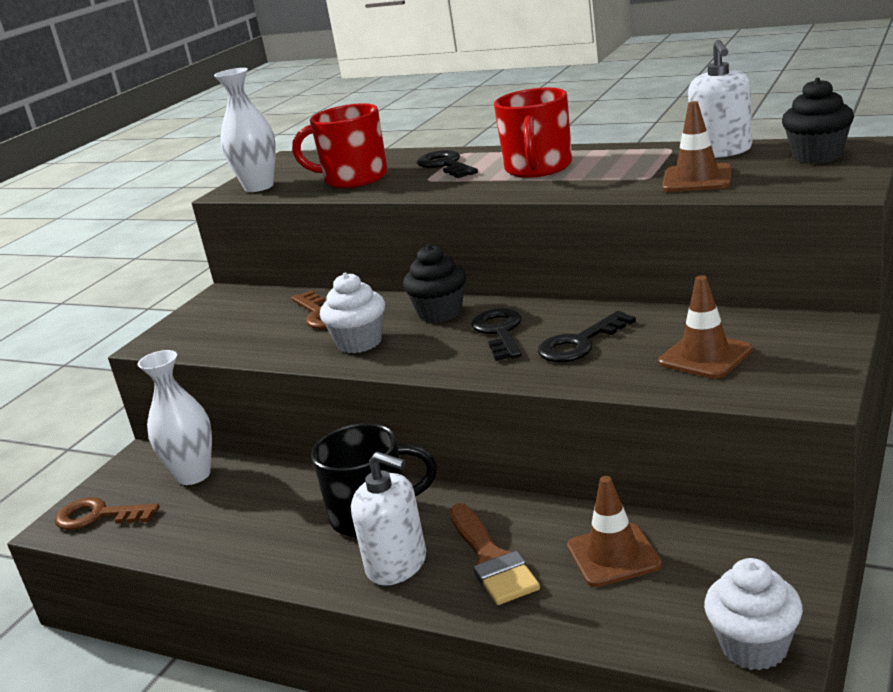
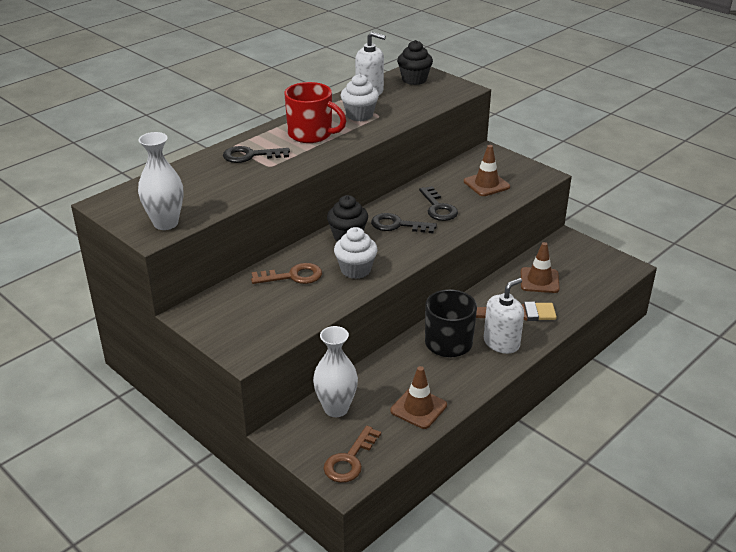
camera: 75 degrees left, 10 degrees up
(354, 178) = (218, 187): red mug -> none
(697, 179) = (402, 107): brown traffic cone -> brown traffic cone (418, 408)
(754, 647) = (618, 267): white cupcake -> white cupcake (359, 115)

